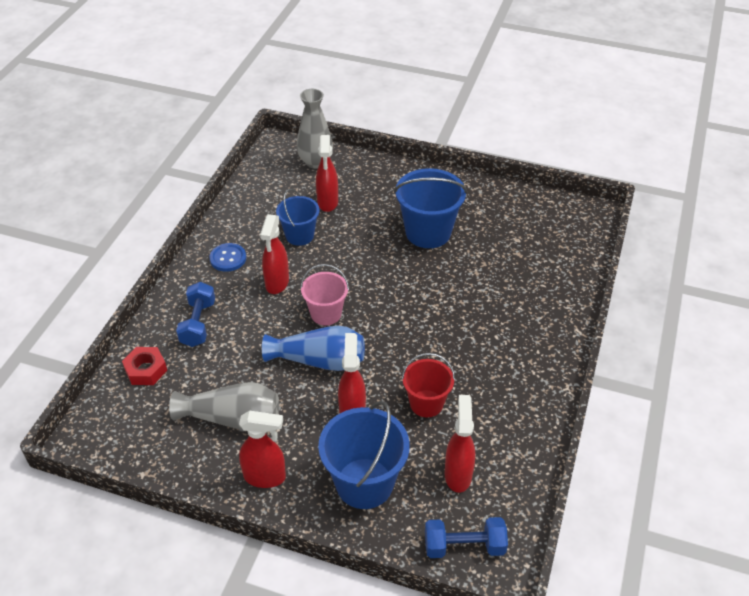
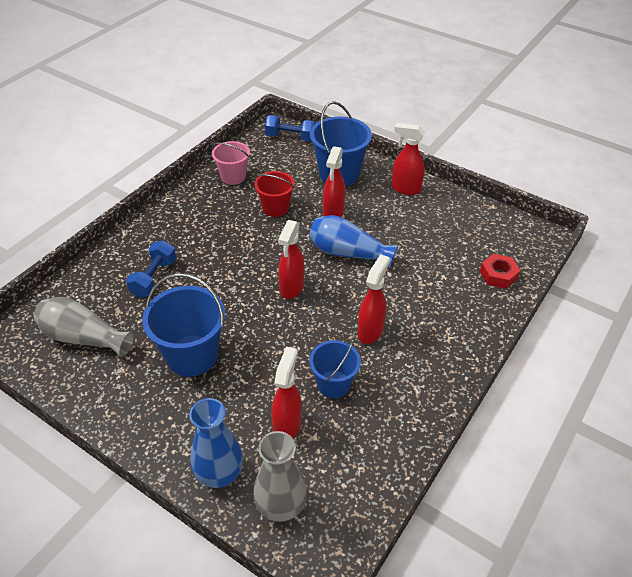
camera: 165 degrees left, 0 degrees up
(198, 323) = (452, 306): blue dumbbell -> blue dumbbell (154, 278)
(228, 258) = (418, 372): blue button -> none
(232, 418) = (425, 226): grey vase -> grey vase (84, 338)
(326, 313) = (330, 290): pink bucket -> pink bucket (233, 177)
(364, 169) = (219, 473): none -> blue vase
(458, 474) = (275, 167): red spray bottle -> red spray bottle (291, 288)

